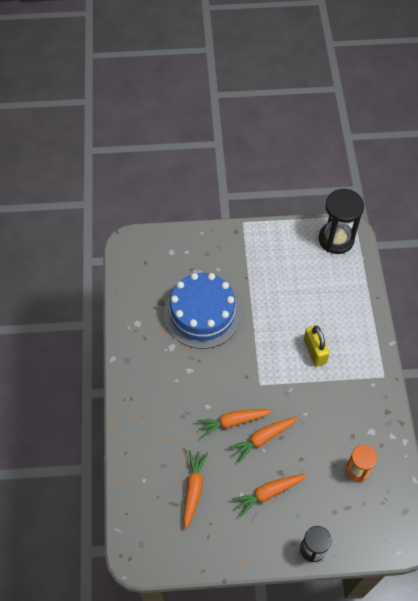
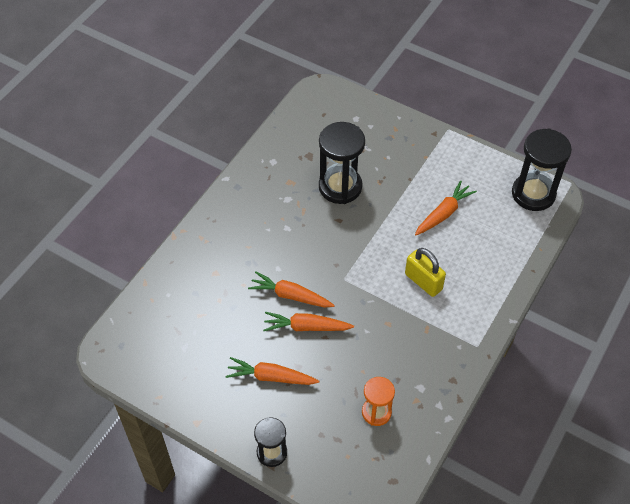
camera: 35 degrees right, 5 degrees down
(193, 489) = (205, 329): orange carrot -> orange carrot (443, 213)
(202, 314) = (340, 187): blue cake -> black hourglass
(314, 351) = (423, 282): yellow padlock -> yellow padlock turned 60 degrees counterclockwise

